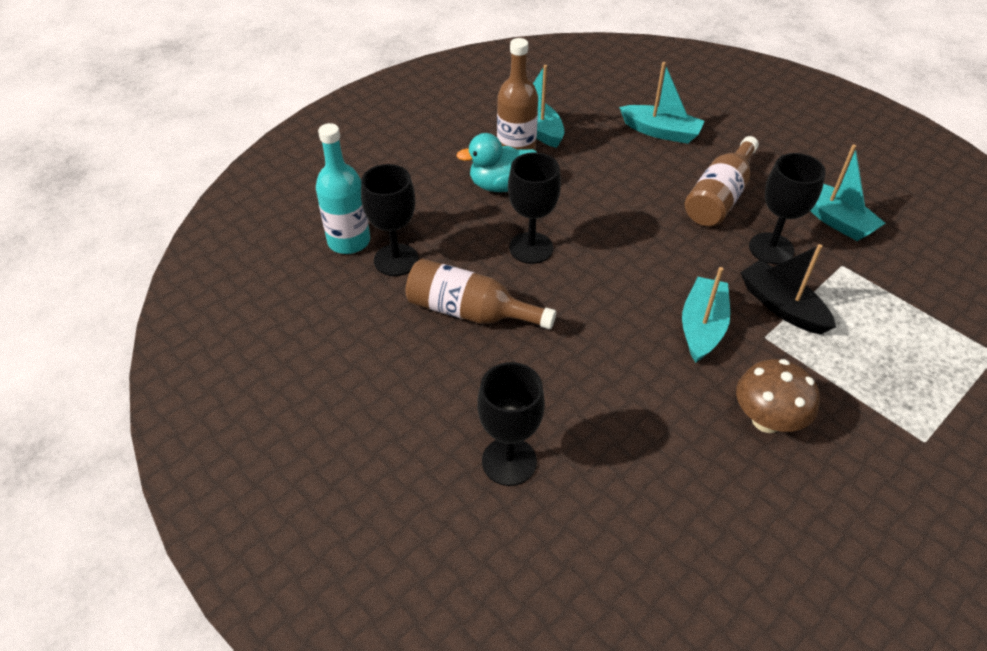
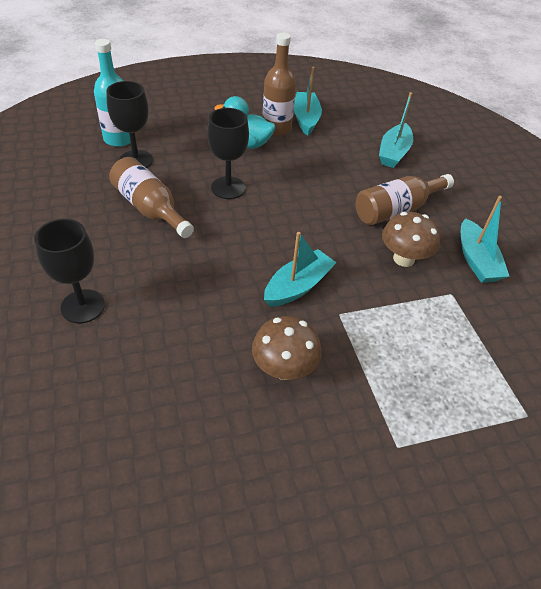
camera: 25 degrees right, 0 degrees up
(661, 132) = (393, 153): turquoise boat -> turquoise boat turned 60 degrees clockwise
(771, 248) = (403, 259): black goblet -> brown mushroom
(782, 306) = (373, 300): black boat -> none

